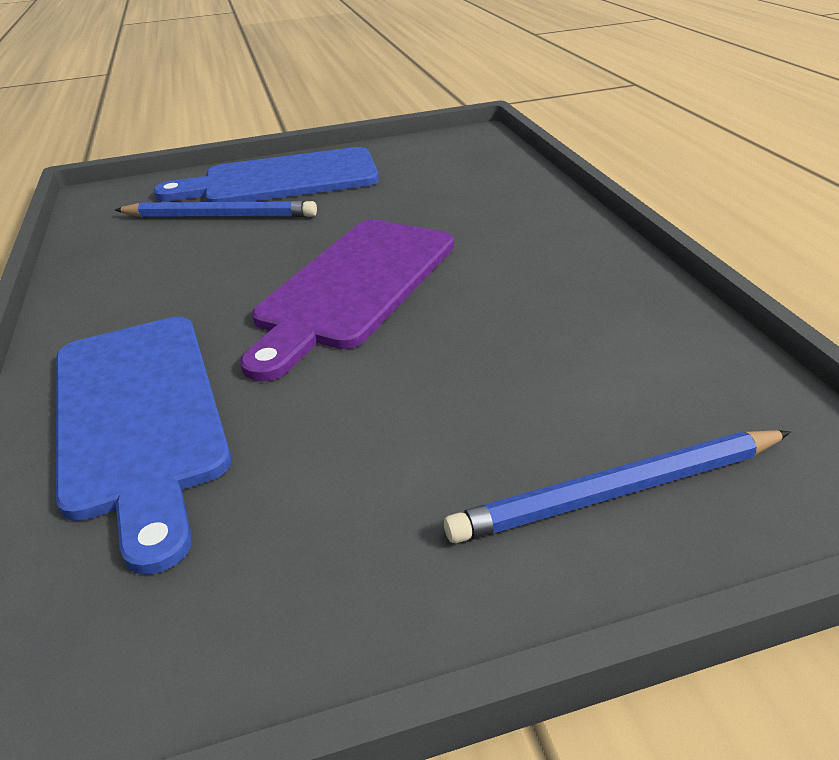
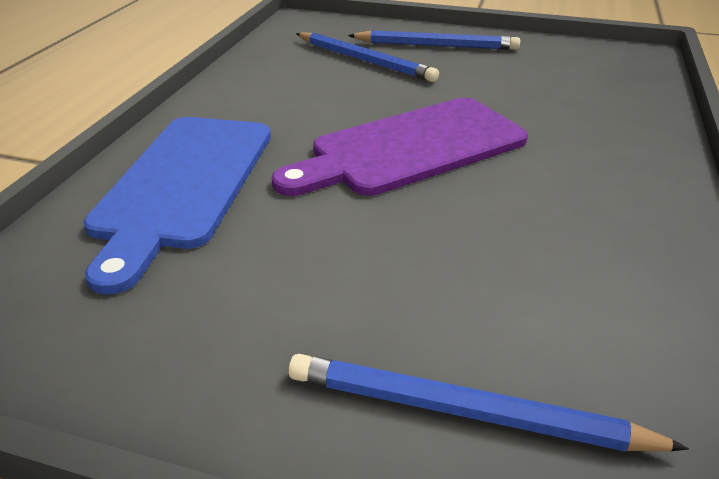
camera: 30 degrees right, 0 degrees up
(281, 180) = (436, 45): blue cutting board -> blue pencil

